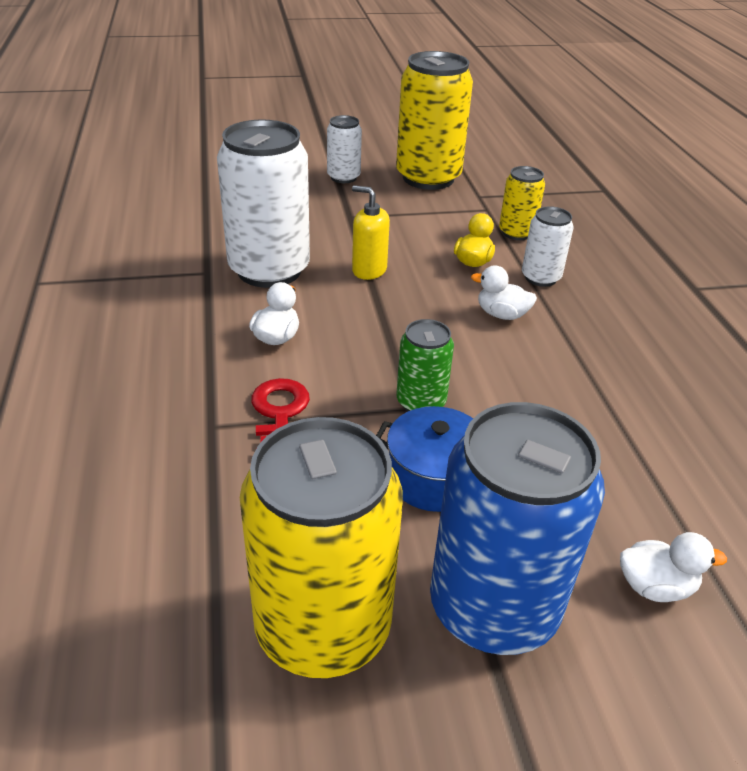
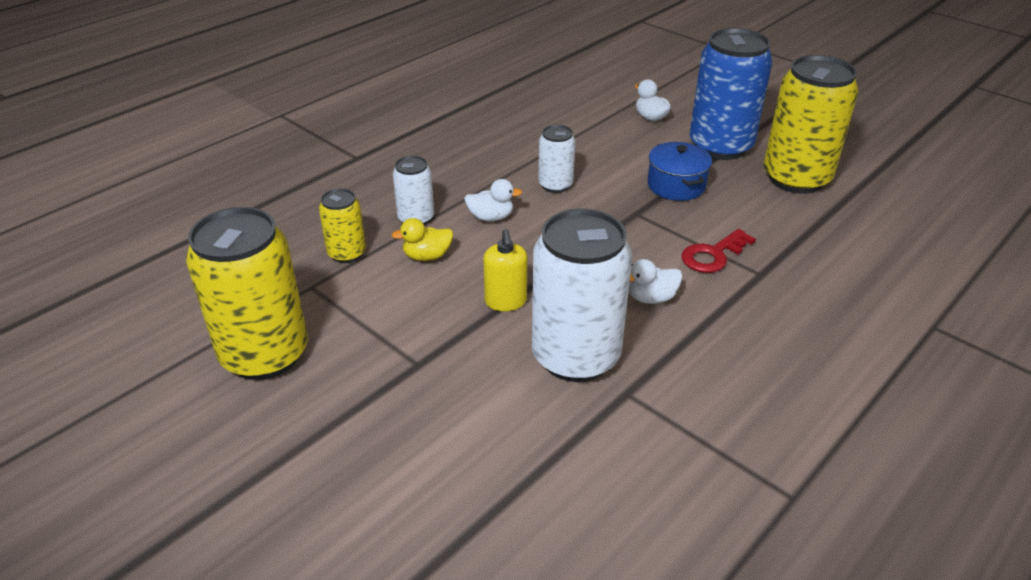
camera: 125 degrees left, 0 degrees up
(343, 177) = (323, 421): white can -> white can (555, 185)
(421, 402) = (627, 212): green can -> none
(501, 314) = (491, 217): white duck -> white duck turned 75 degrees counterclockwise

